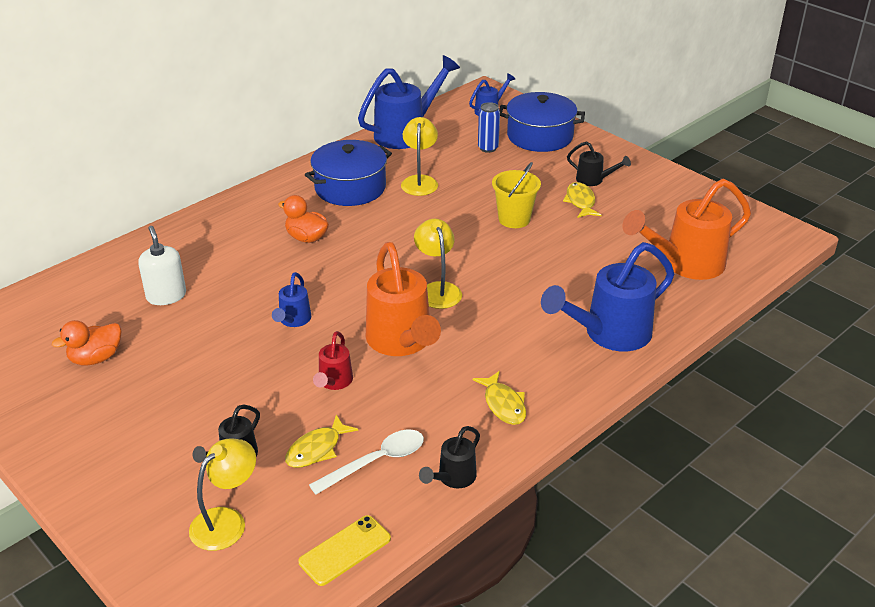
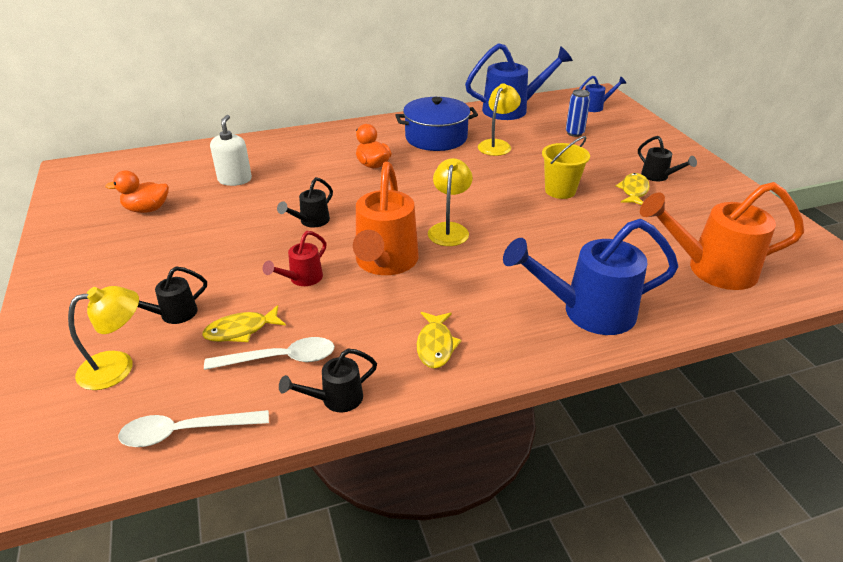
camera: 25 degrees right, 0 degrees up
(293, 320) = (311, 222): blue watering can -> black watering can
(345, 550) = (185, 432): yellow phone -> white spoon
(540, 136) = (628, 133): blue pot -> none

